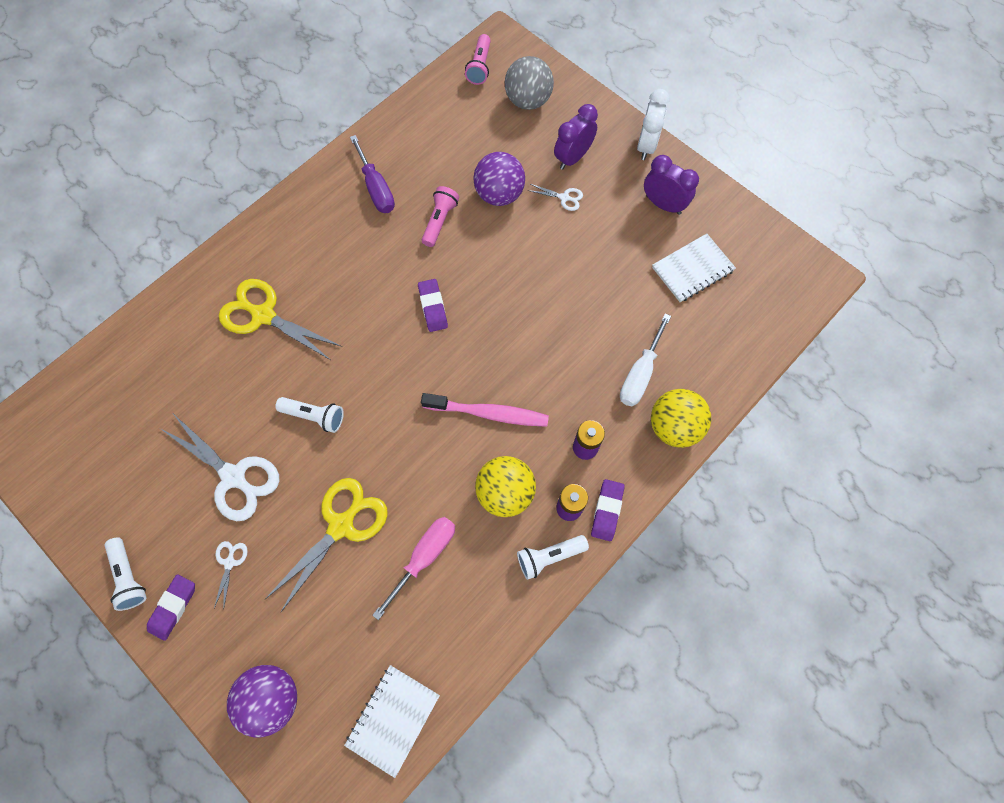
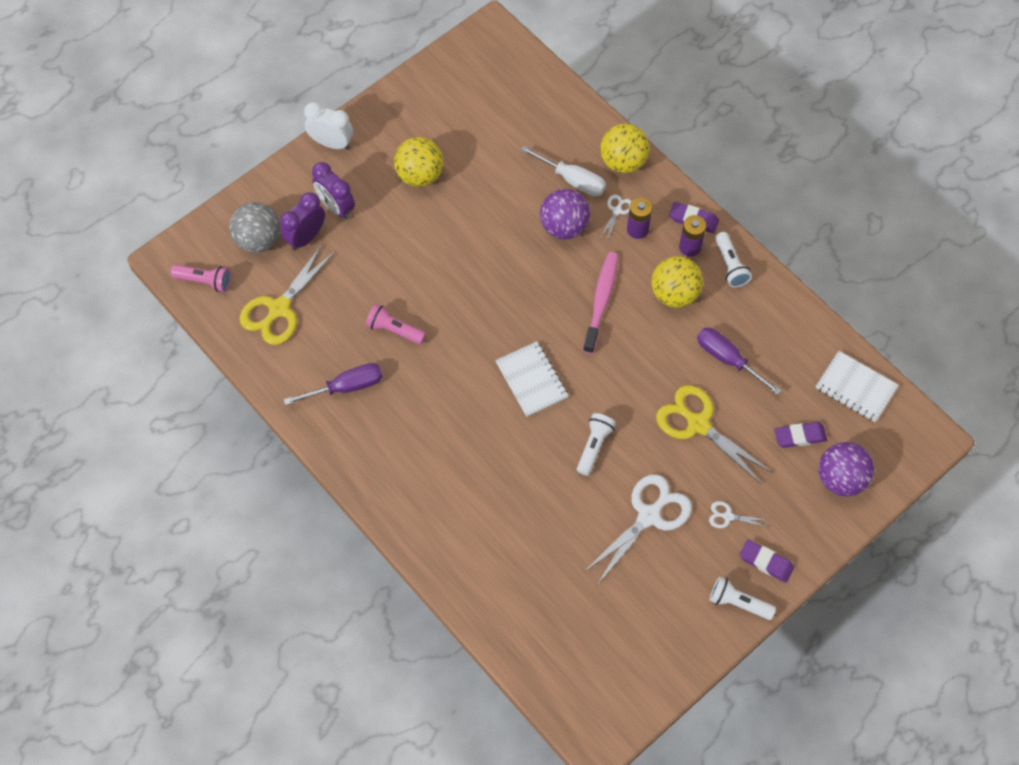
camera: 85 degrees left, 5 degrees down
(129, 577) = (738, 602): white flashlight -> white flashlight turned 135 degrees counterclockwise
(263, 315) = (483, 494): yellow scissors -> yellow scissors (279, 309)
(424, 557) = (727, 359): pink screwdriver -> purple screwdriver
(433, 307) = (490, 341): purple eraser -> purple eraser (799, 436)
(499, 194) = (370, 275): purple ball -> purple ball (564, 226)
(564, 198) = (382, 219): white scissors -> white scissors (617, 211)
(622, 225) = (419, 175): none -> yellow ball
(663, 204) = (401, 138): purple clock -> purple clock (306, 237)
(692, 269) = (473, 125): white notebook -> white notebook (531, 380)

